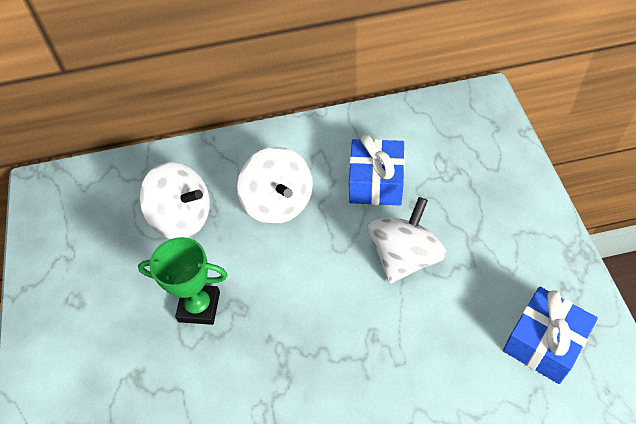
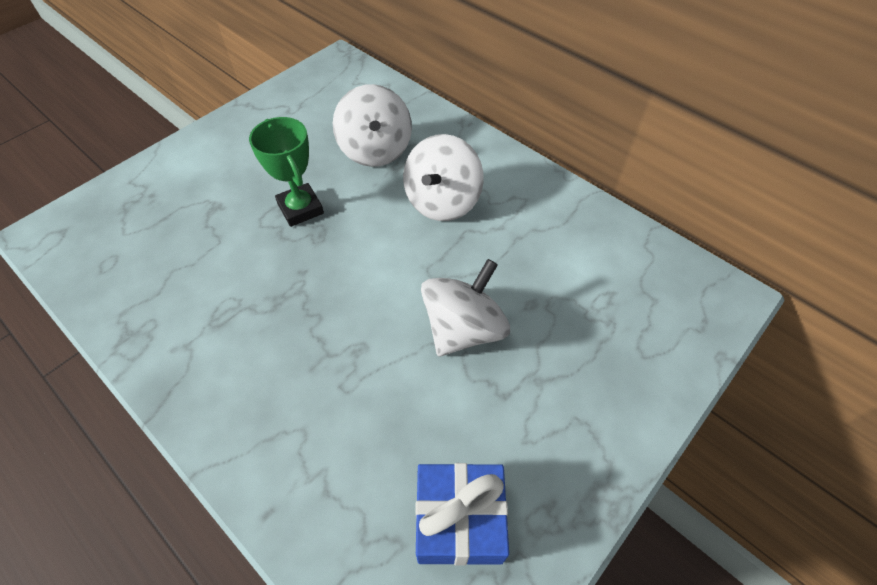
camera: 50 degrees right, 0 degrees up
(376, 183) = (528, 260): blue gift -> none
(404, 257) = (463, 329): white spinning top -> white spinning top turned 45 degrees counterclockwise

